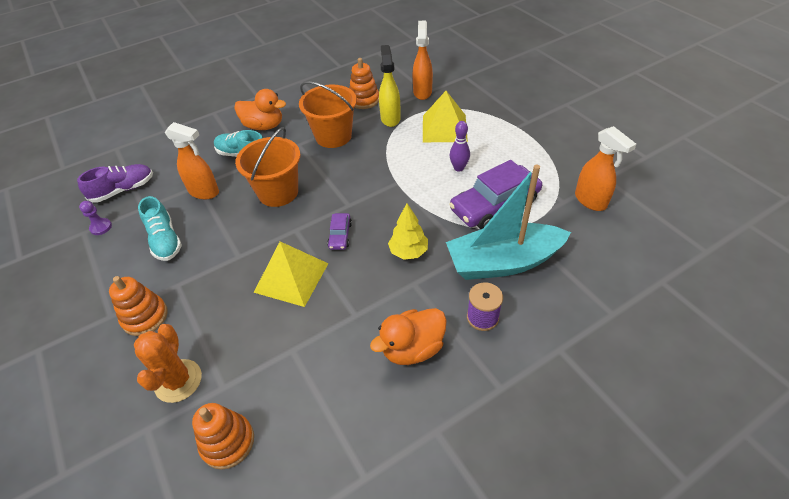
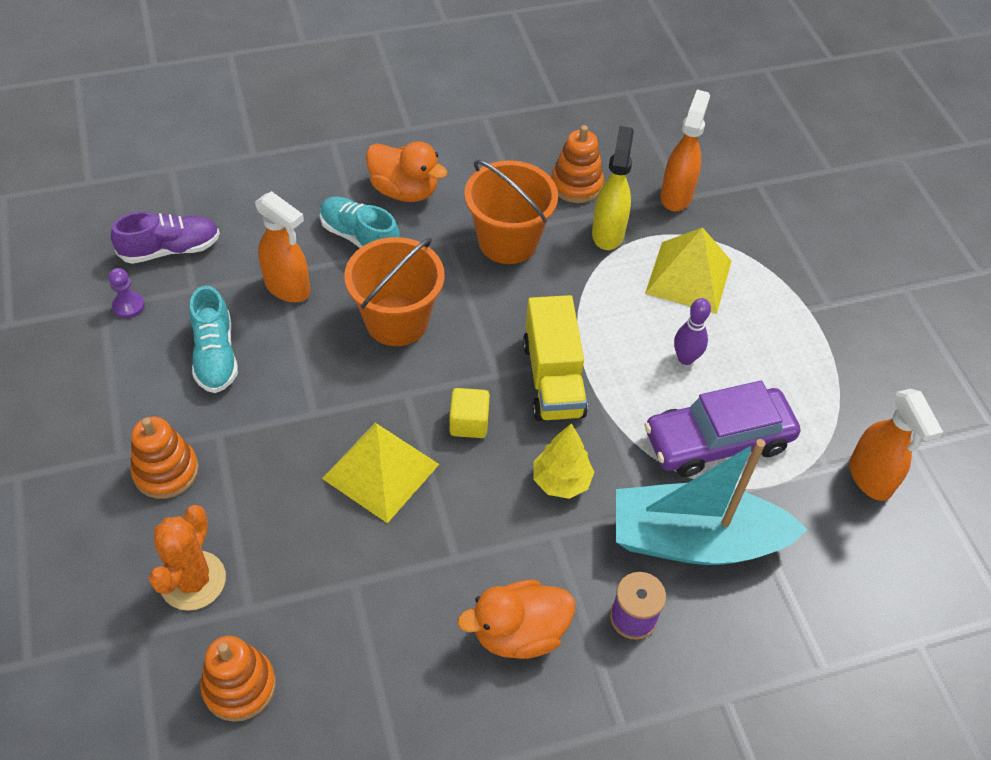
camera: 10 degrees right, 5 degrees up
(340, 235) = (469, 423): purple car -> yellow cube
(384, 198) = (553, 379): none -> yellow truck

